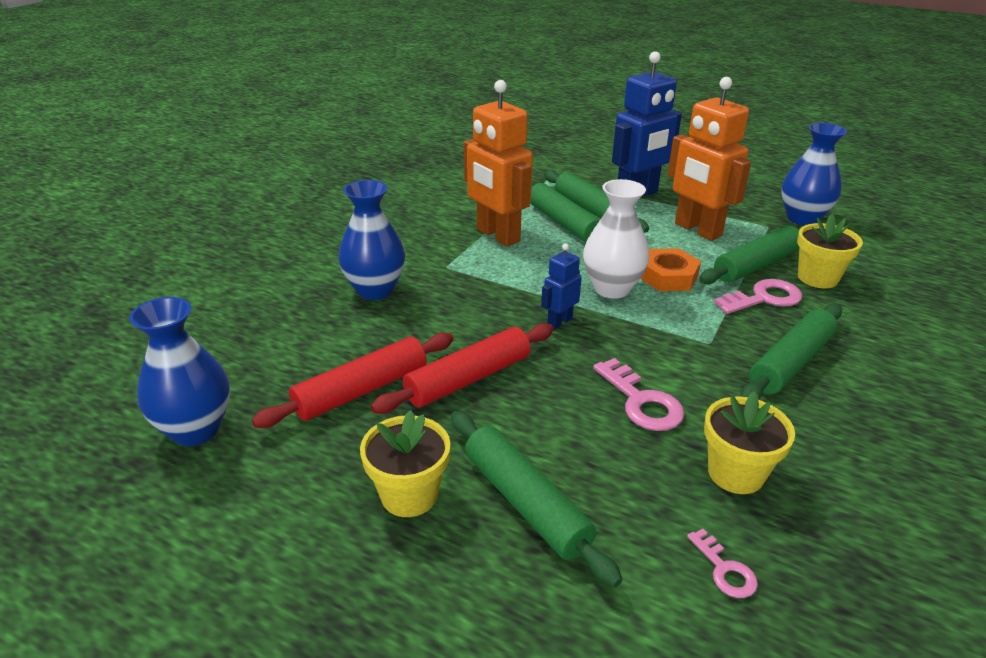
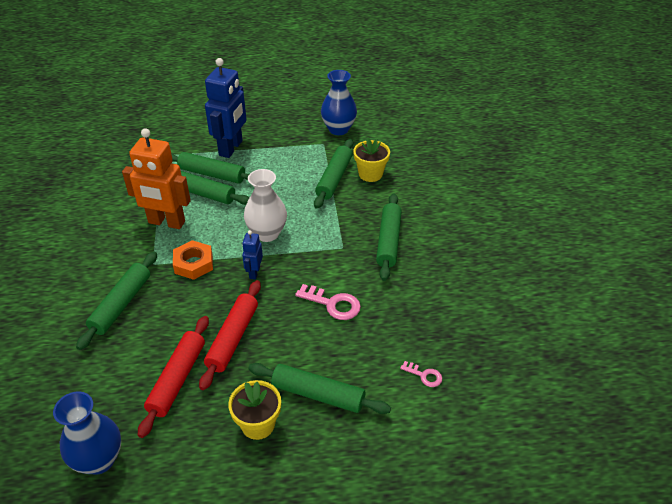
camera: 35 degrees left, 10 degrees up
(375, 290) = (121, 304): blue vase -> green rolling pin
(668, 276) = (292, 209): orange nut -> orange nut (193, 263)
(697, 230) = (286, 164): orange robot -> none
(735, 473) = (400, 322): yellow flower pot -> none
(763, 298) = (351, 202): pink key -> none

